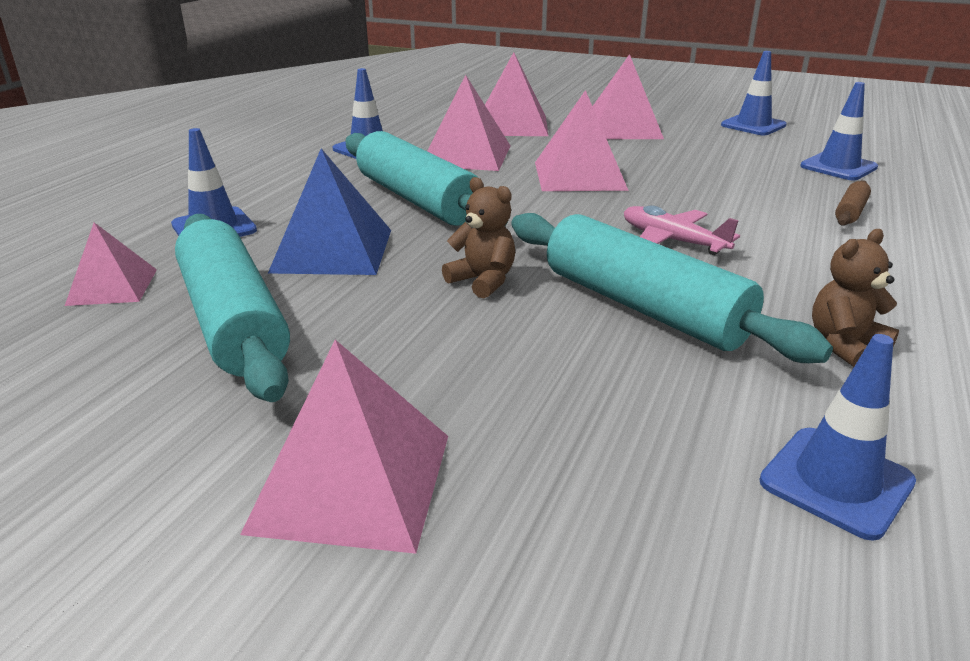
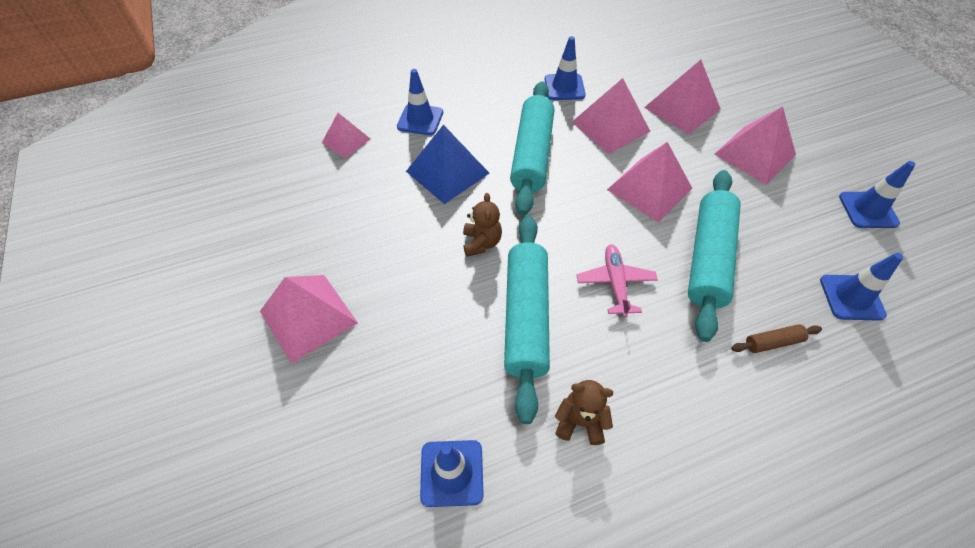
camera: 45 degrees right, 25 degrees up
(234, 321) = (362, 196): turquoise rolling pin -> turquoise rolling pin (708, 258)

